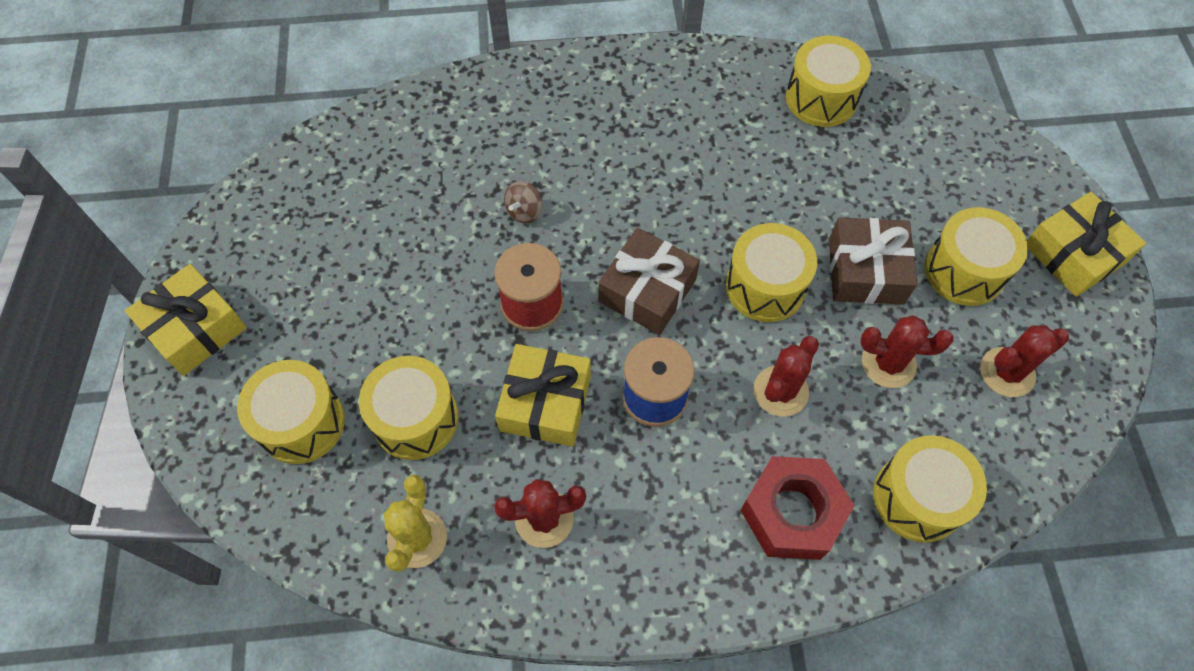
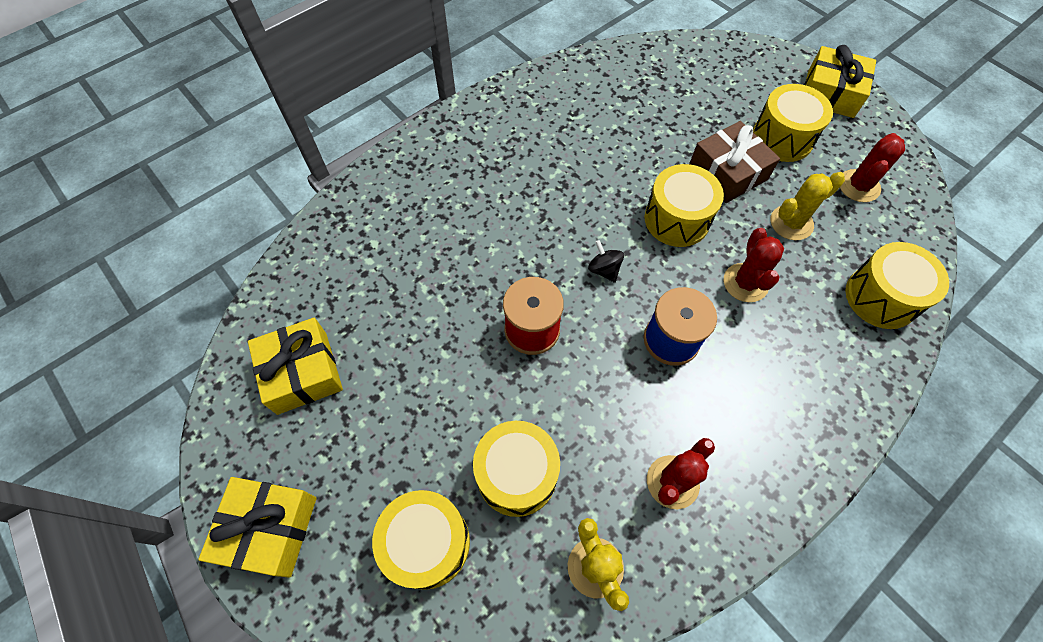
camera: 35 degrees left, 0 degrees up
(524, 211) = (470, 266): brown spinning top -> none
(545, 403) = (602, 396): yellow gift -> yellow gift (302, 372)
(647, 291) = (604, 270): brown gift -> black spinning top
(792, 513) = (821, 359): red nut -> none
(821, 98) = (607, 77): yellow drum -> none
(888, 363) = (791, 223): red cactus -> yellow cactus

